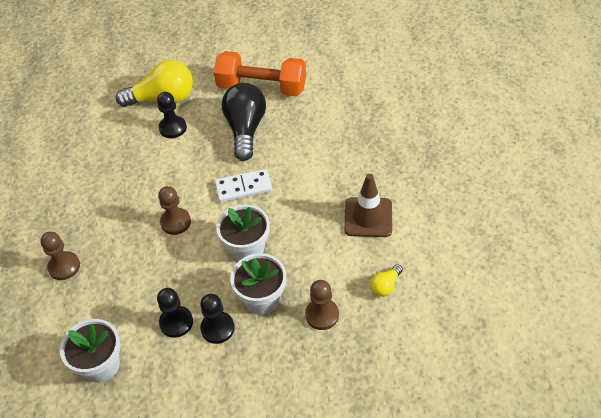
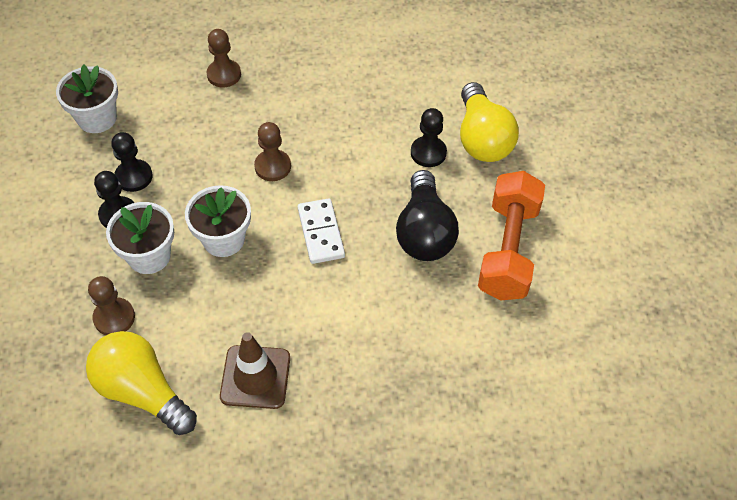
camera: 85 degrees right, 5 degrees up
(245, 129) = (424, 232): black light bulb -> black light bulb turned 90 degrees clockwise
(385, 286) = (142, 391): yellow light bulb -> yellow light bulb, size x2.19

